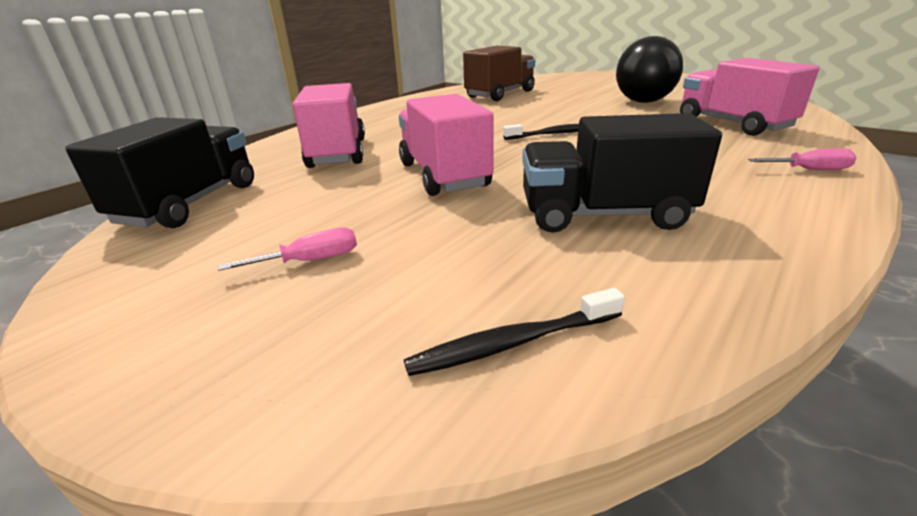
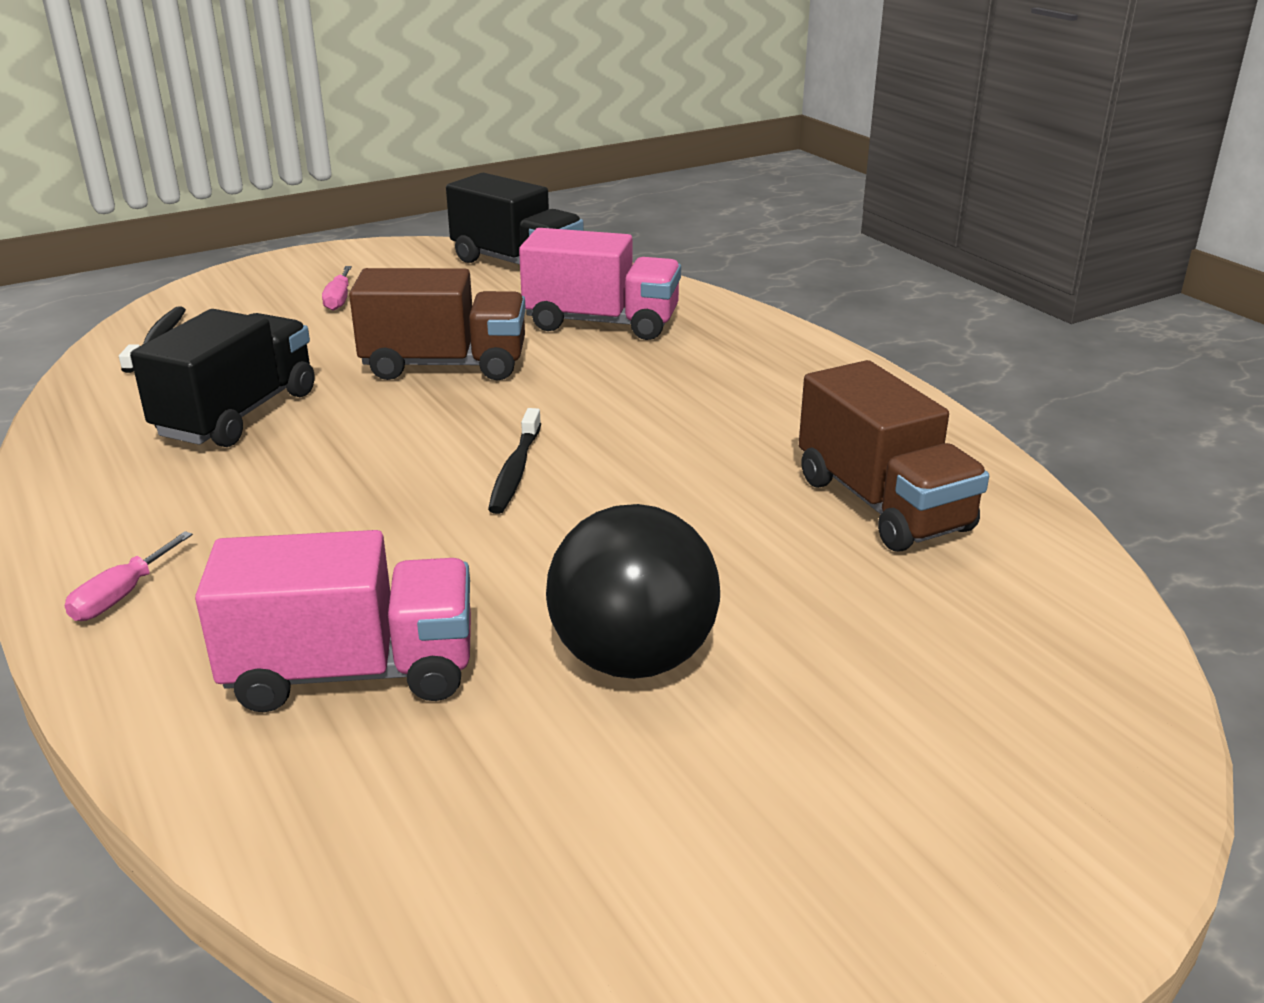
camera: 110 degrees right, 0 degrees up
(443, 175) = (445, 365): pink truck -> brown truck

